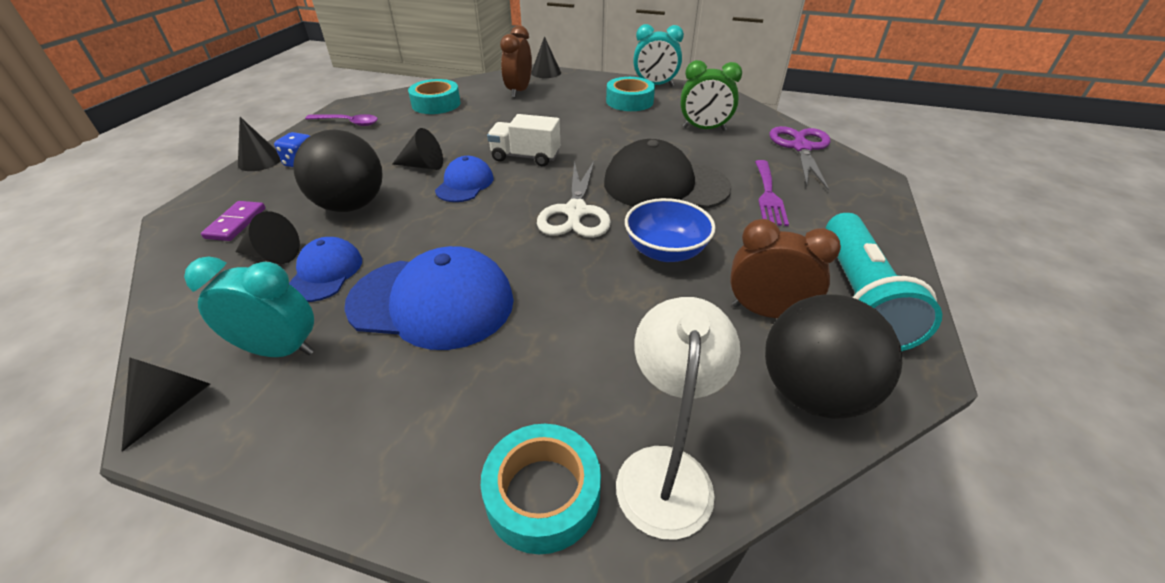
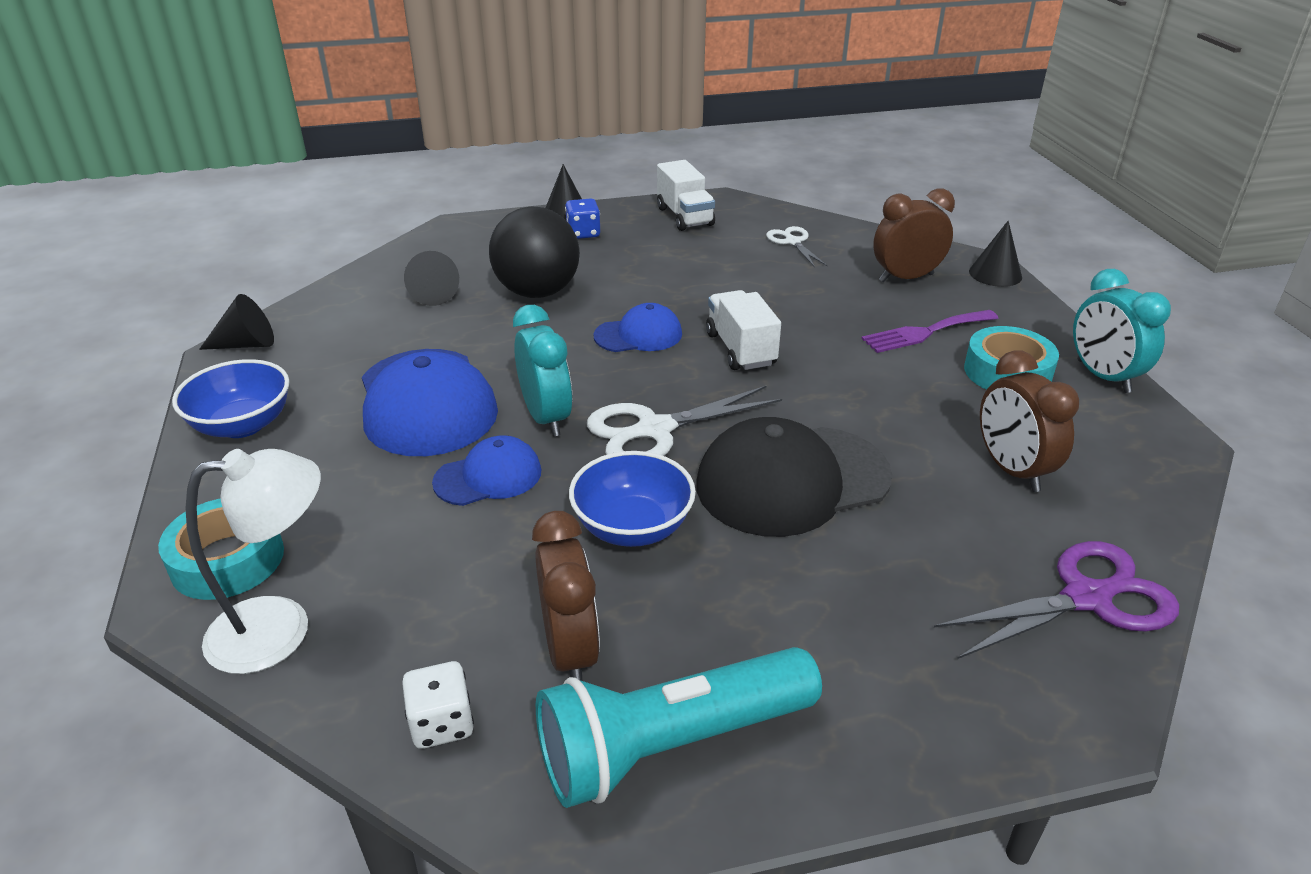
camera: 60 degrees right, 5 degrees down
(236, 223) = (462, 255): purple domino -> none
(280, 350) = (322, 357): turquoise clock -> turquoise clock (546, 417)
(325, 273) = (428, 329): blue cap -> blue cap (488, 477)
(327, 438) = (242, 425): none -> blue bowl
(348, 123) = (685, 216): purple spoon -> white truck
(423, 166) = (648, 295): black cone -> none
(436, 104) = (792, 242): turquoise tape -> white scissors
(665, 185) = (792, 480): black cap -> black cap turned 90 degrees counterclockwise
(704, 129) = (1011, 470): green clock -> brown clock
(768, 195) = (870, 591): purple fork -> purple fork (925, 332)
(811, 392) = (442, 723): black ball -> white dice

